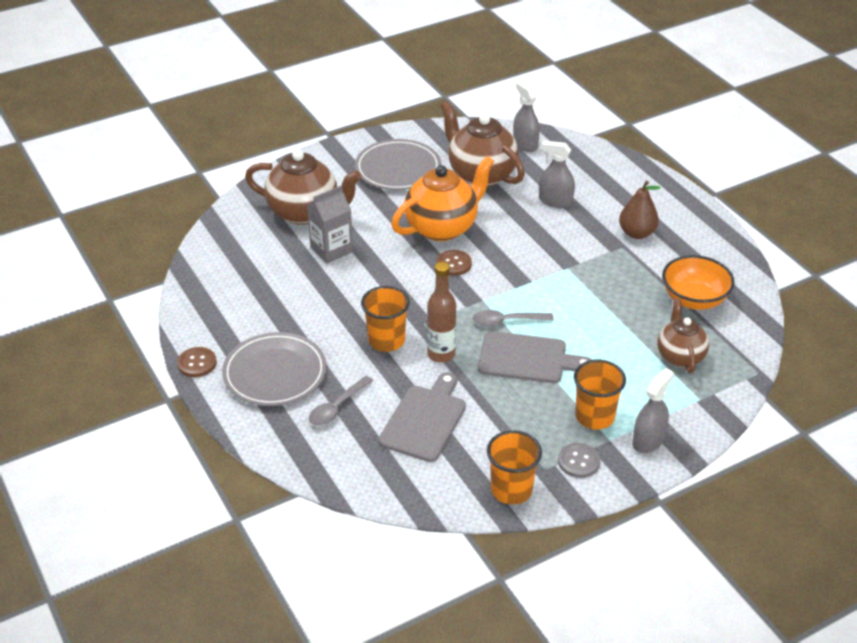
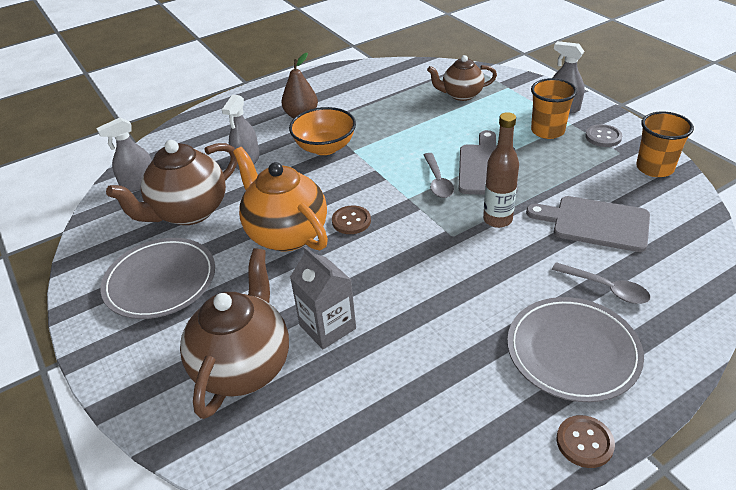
camera: 90 degrees left, 0 degrees up
(386, 340) = (487, 260): orange cup -> none
(694, 300) = (390, 89): orange bowl -> orange bowl (325, 147)

